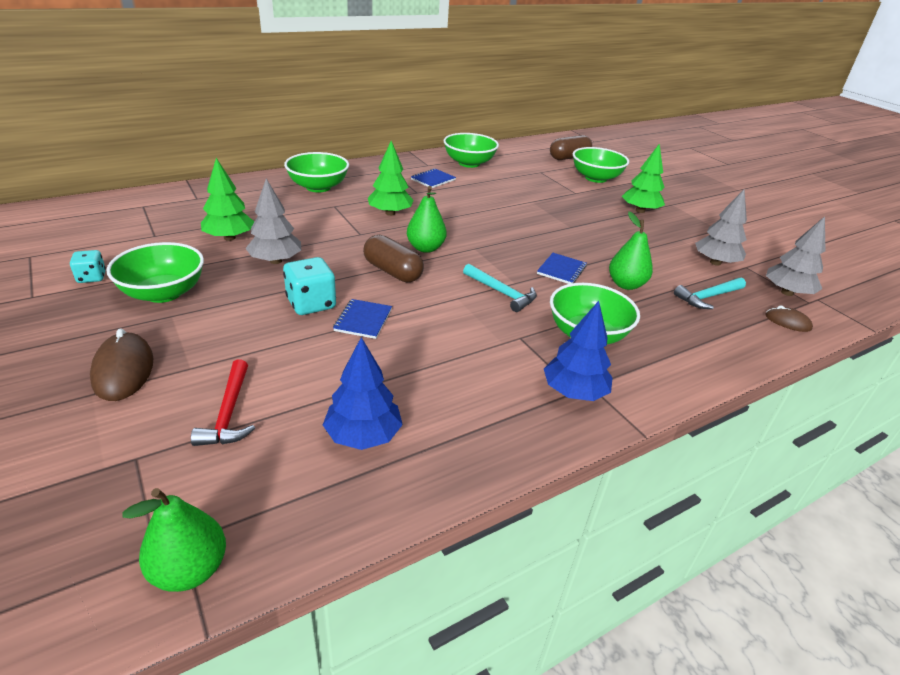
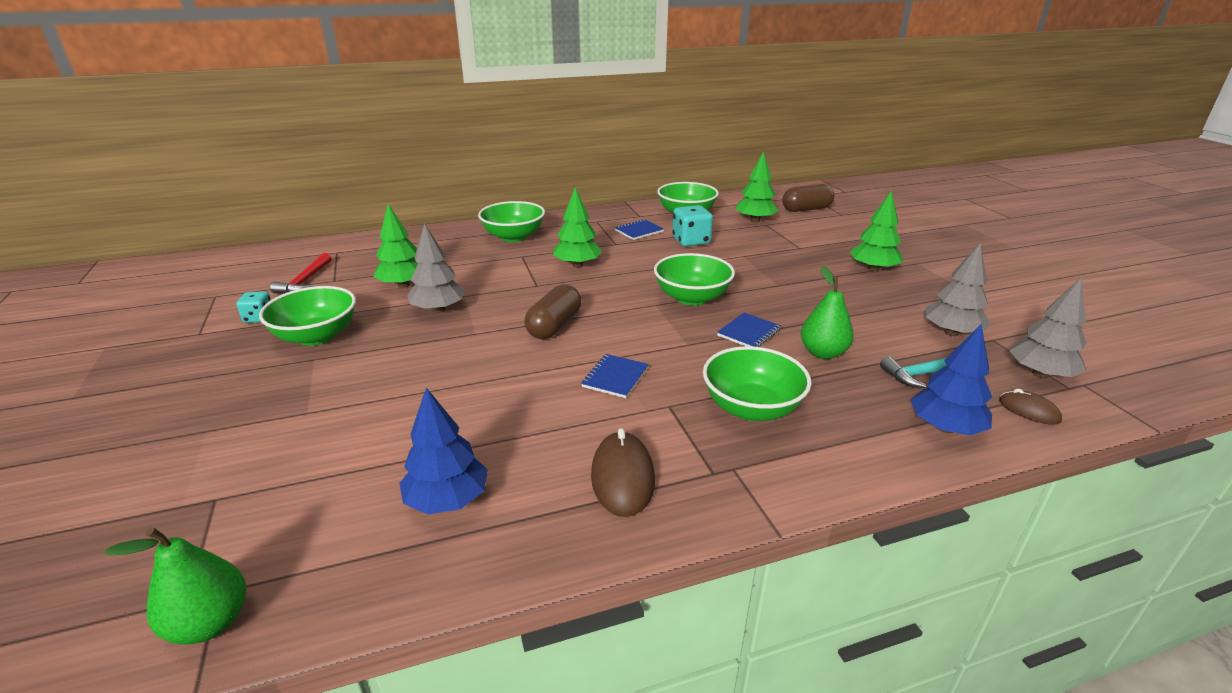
camera: 15 degrees right, 5 degrees down
(123, 370) = (245, 409): brown mouse -> brown mouse (622, 477)
(229, 413) = (323, 462): red hammer -> red hammer (305, 281)
(311, 304) = (454, 355): turquoise dice -> turquoise dice (691, 241)
(363, 320) = (501, 375): blue notebook -> blue notebook (615, 377)
(392, 272) = (554, 326): brown capsule -> brown capsule turned 60 degrees clockwise
(425, 248) = (600, 302): green pear -> none
(501, 293) = (667, 354): turquoise hammer -> none
(530, 168) = (755, 220): none -> green tree
(574, 392) = (709, 474): blue tree -> blue tree (945, 428)
(595, 178) = (831, 232): green bowl -> green bowl (692, 298)

